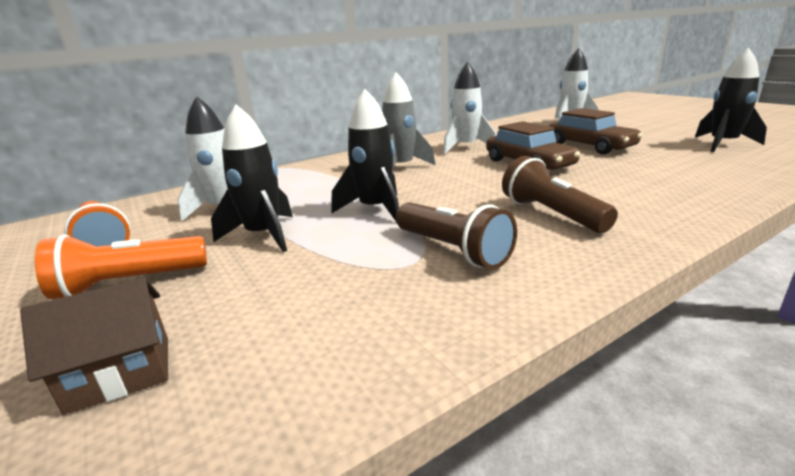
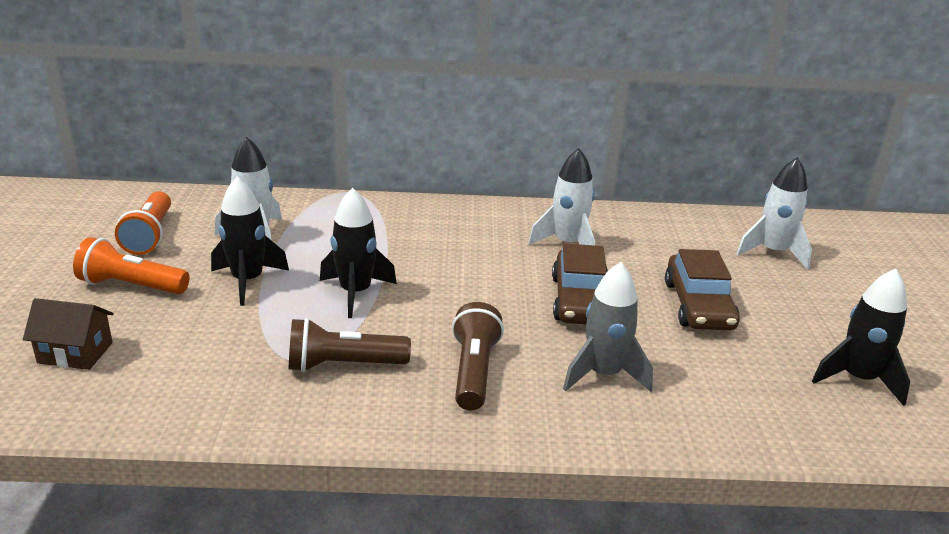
camera: 30 degrees right, 5 degrees up
(401, 167) = (456, 247): grey rocket -> grey rocket (603, 374)
(453, 250) = (343, 365): brown flashlight -> brown flashlight turned 90 degrees clockwise

